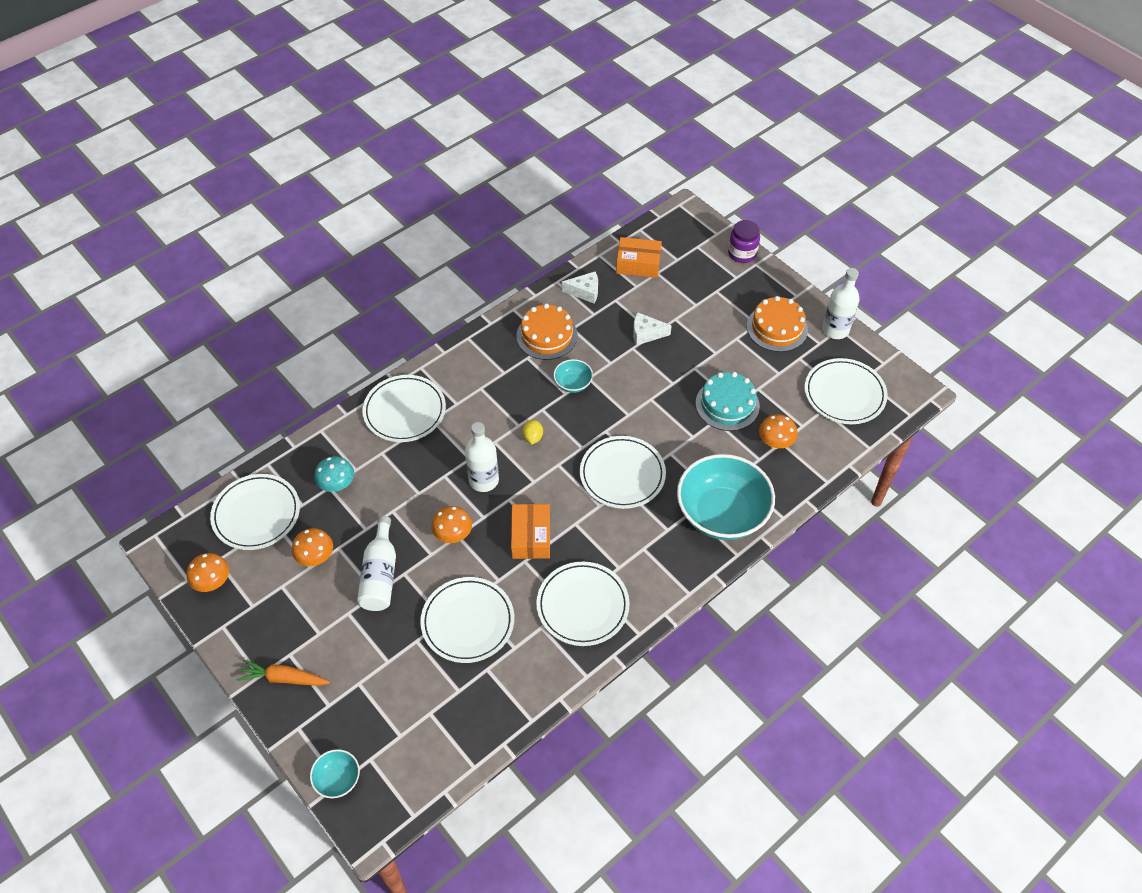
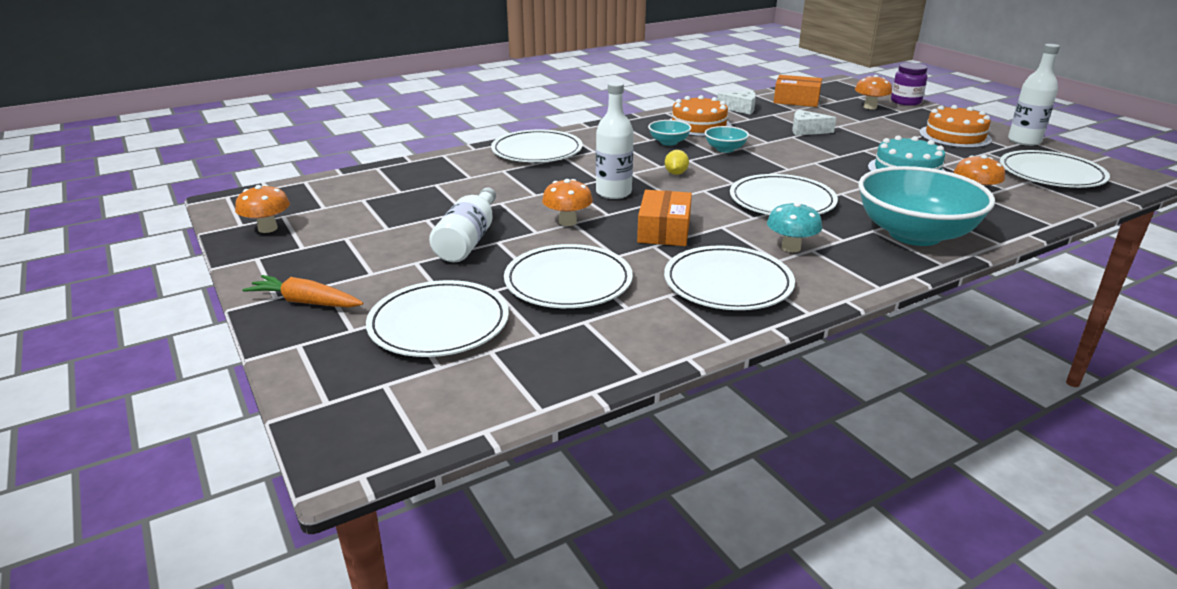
camera: 10 degrees right, 25 degrees down
(256, 514) = (346, 193): white plate -> white plate (439, 324)
(316, 557) = (397, 223): orange mushroom -> orange mushroom (870, 107)
(337, 485) = (445, 183): turquoise mushroom -> turquoise mushroom (791, 247)
(337, 779) = (326, 398): turquoise bowl -> turquoise bowl (668, 142)

